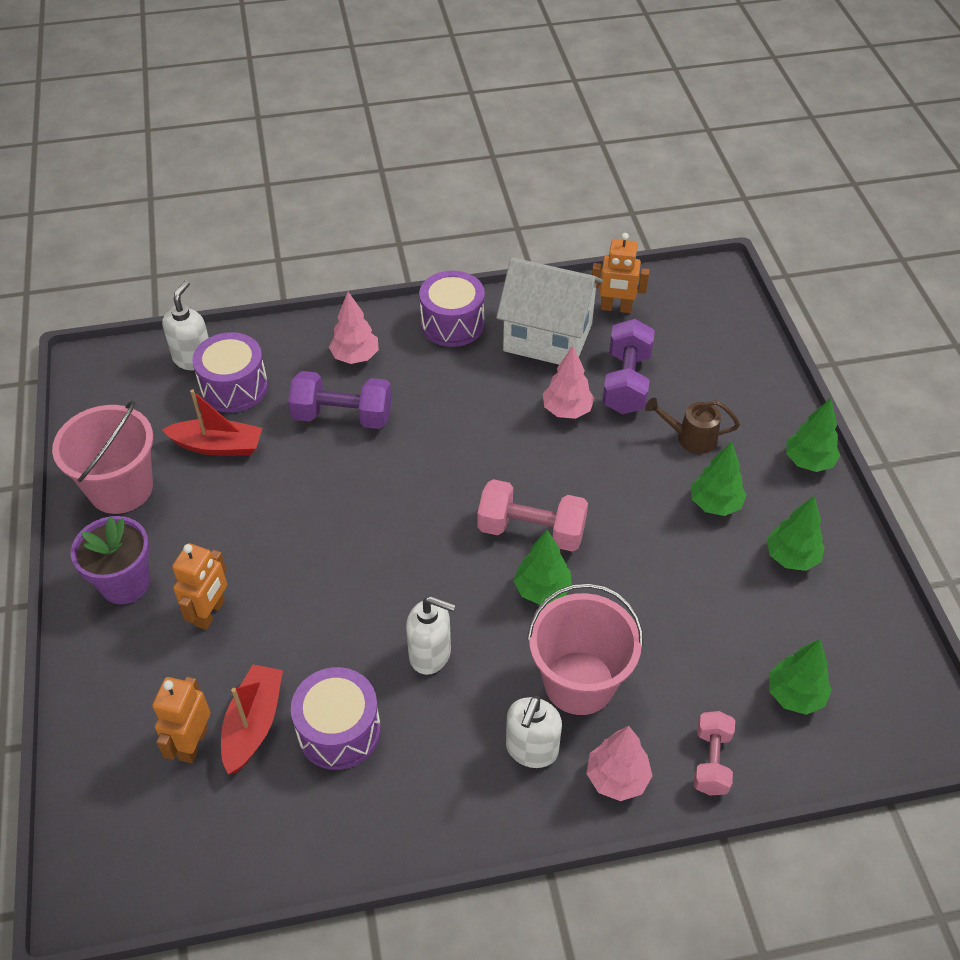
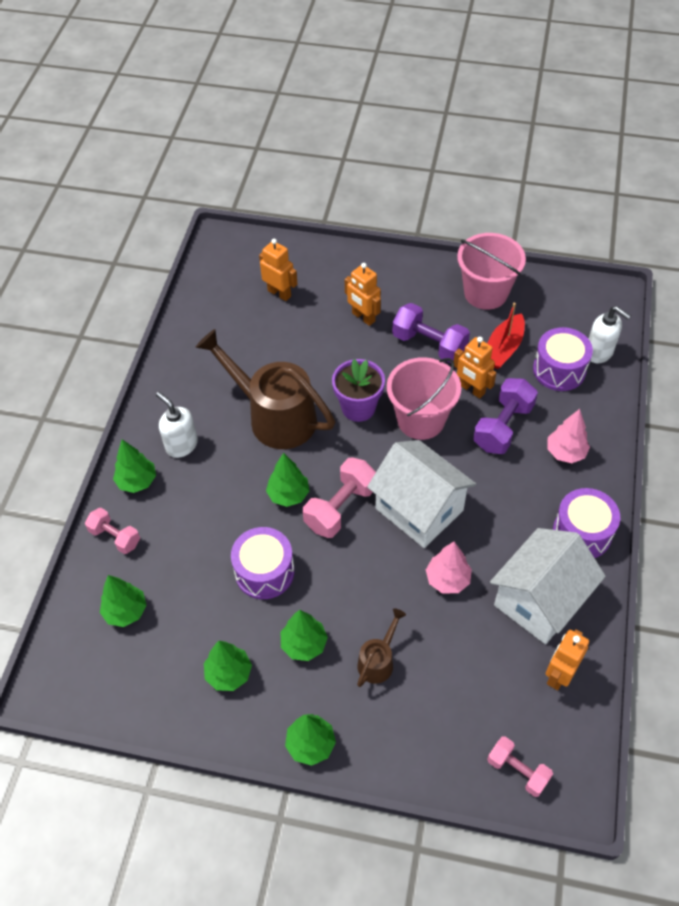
camera: 115 degrees right, 5 degrees up
(125, 584) = (406, 283): purple flower pot -> purple flower pot (358, 407)
(253, 724) = (276, 321): red boat -> none
(297, 459) = (471, 389): none -> orange robot
(339, 731) = (249, 357): purple drum -> purple drum (264, 572)
(430, 654) = (274, 416): white soap dispenser -> brown watering can
(494, 458) = (419, 509): none -> white house
(579, 682) = (209, 488): pink bucket -> pink bucket (421, 420)
(617, 778) = (137, 481): pink tree -> green tree
(626, 382) = (461, 639): purple dumbbell -> purple dumbbell (429, 344)
(722, 314) = (517, 770): none -> pink dumbbell

